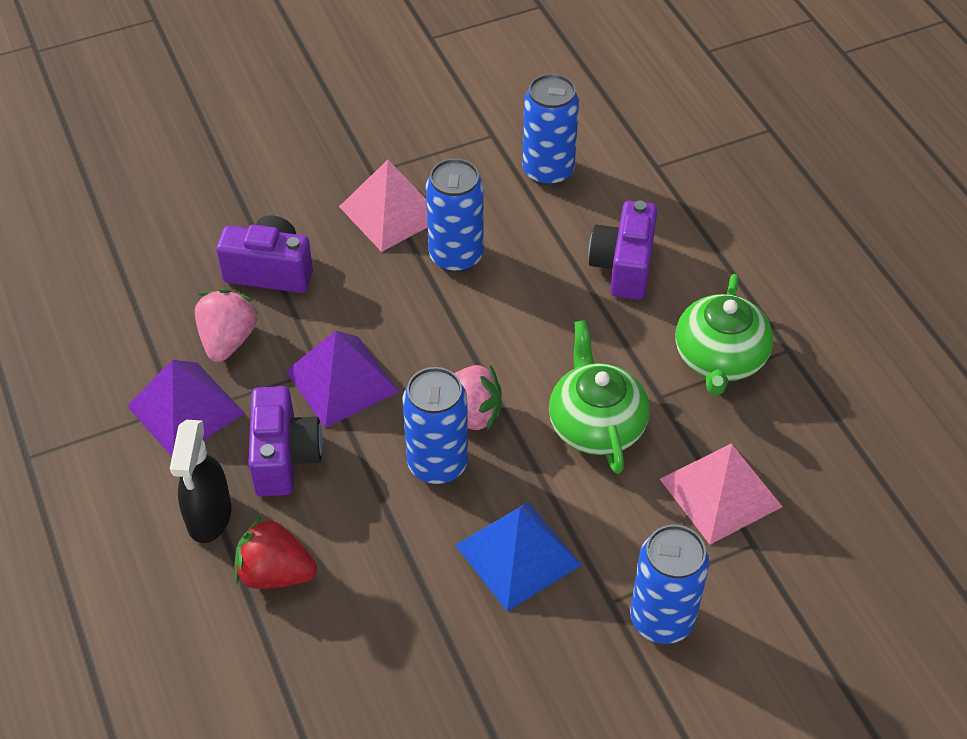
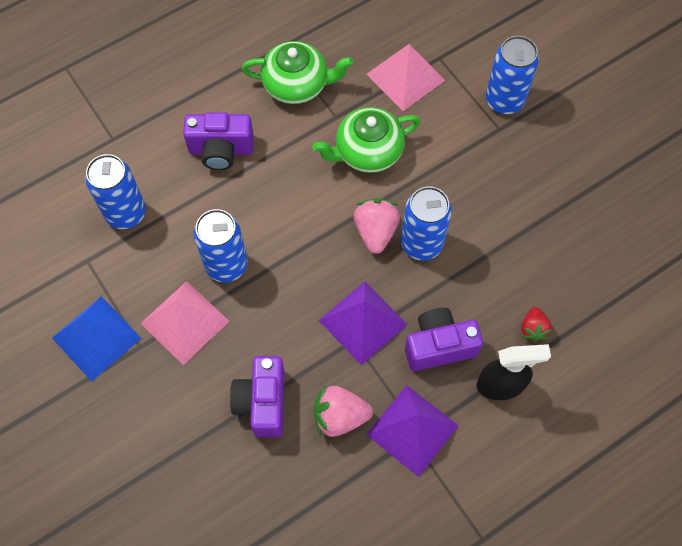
camera: 100 degrees left, 15 degrees up
(275, 573) = (533, 328): red strawberry -> red strawberry, size x0.63
(517, 555) = (480, 184): blue pyramid -> blue pyramid (96, 338)

